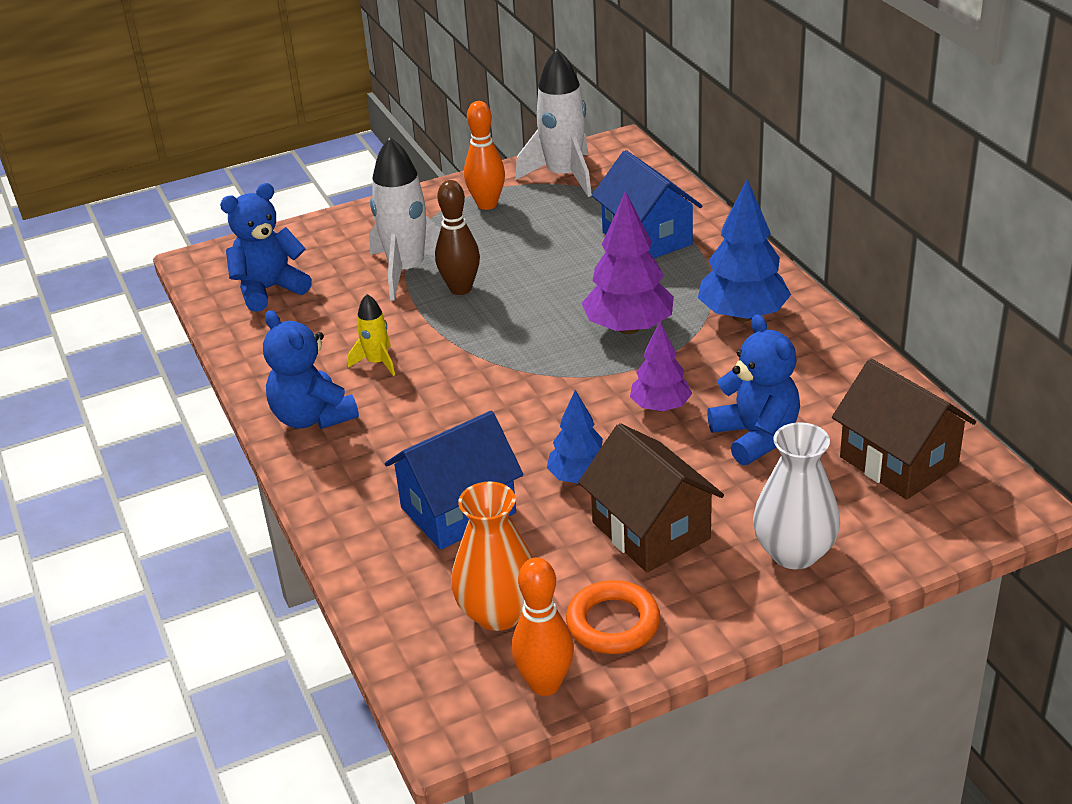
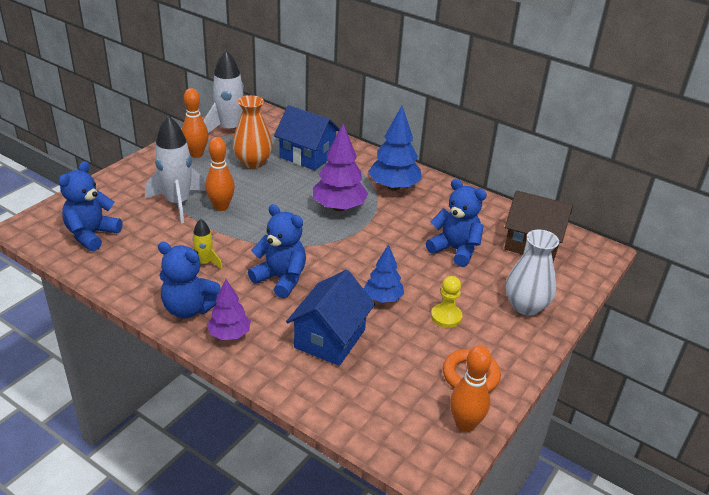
camera: 35 degrees left, 0 degrees up
(459, 410) = (281, 279): none -> blue teddy bear
(460, 289) = (221, 207): brown bowling pin -> orange bowling pin
(498, 613) = (404, 392): orange vase -> orange vase (253, 162)
(651, 530) = (446, 317): brown house -> yellow pawn
(660, 407) = (393, 247): purple tree -> purple tree (229, 334)

